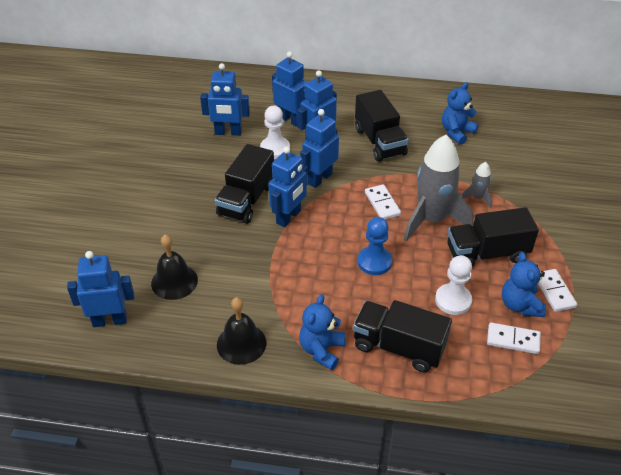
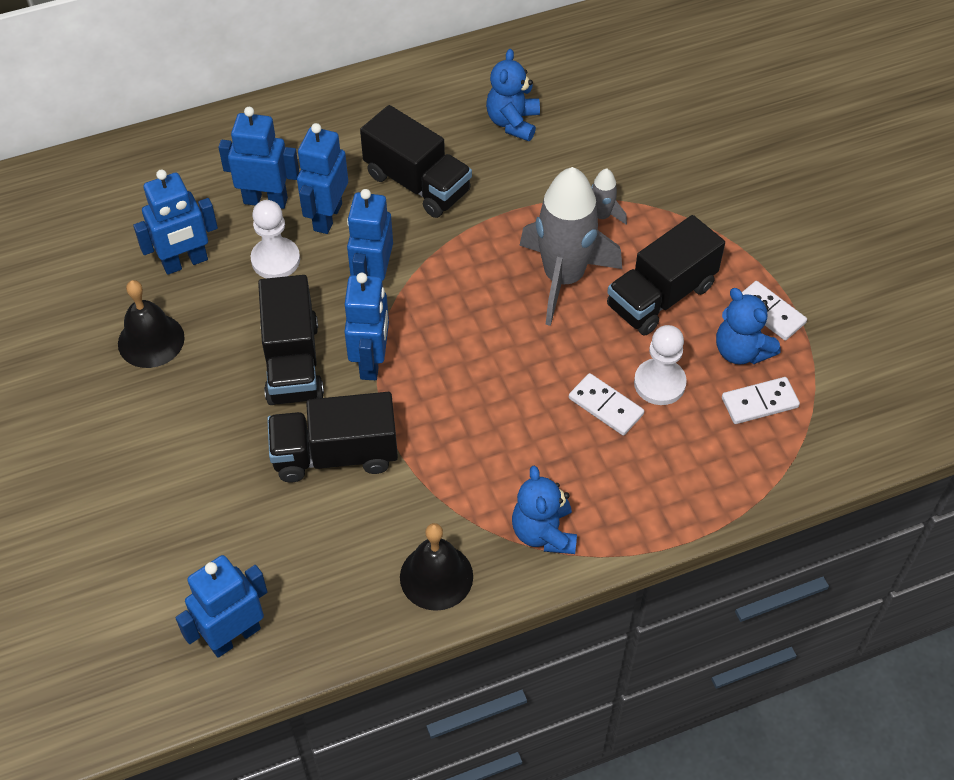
camera: 30 degrees left, 10 degrees up
(174, 281) = (281, 535): black bell -> black bell (151, 340)
(374, 262) = (529, 375): blue pawn -> none
(382, 204) = (484, 282): white domino -> white domino (606, 406)
(398, 347) = (633, 480): black truck -> black truck (335, 454)

